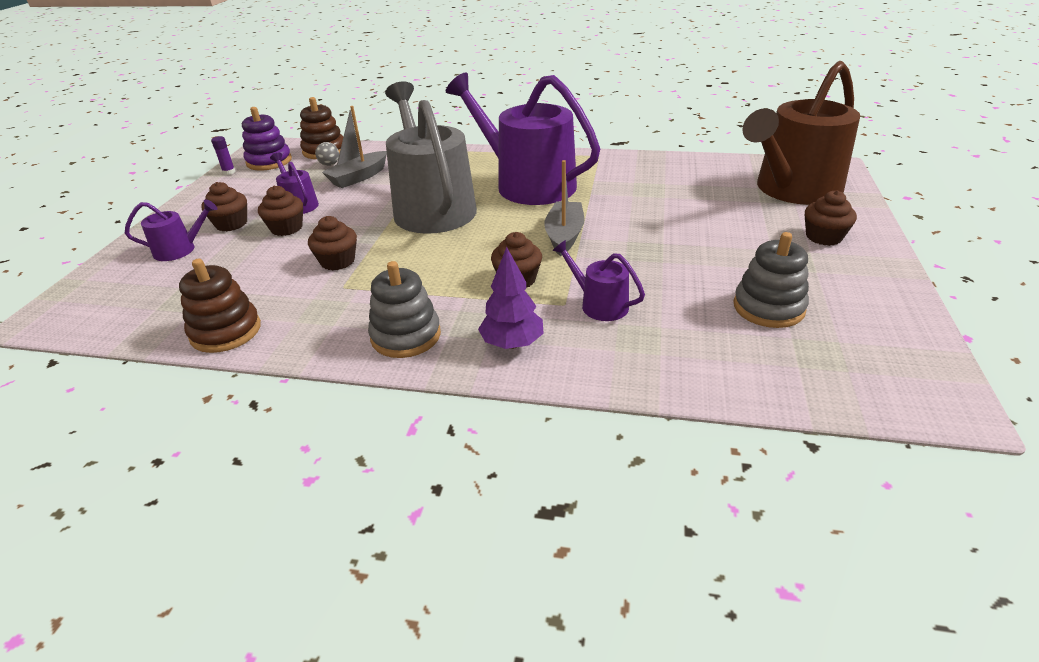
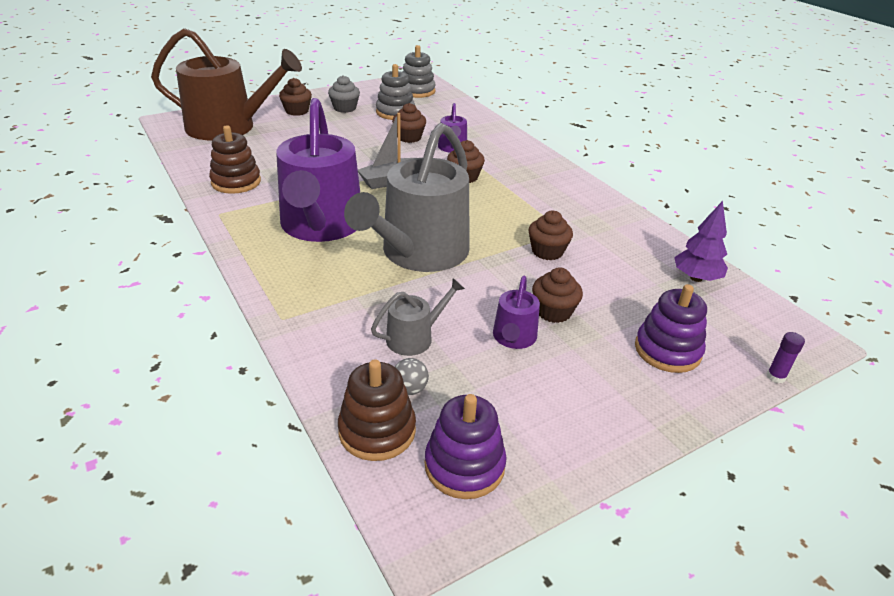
camera: 135 degrees left, 0 degrees up
(180, 250) = (667, 350): purple watering can -> purple stacking toy
(226, 331) = (663, 246): brown stacking toy -> brown stacking toy (236, 182)
(229, 172) = (536, 481): purple glue stick -> purple glue stick (775, 377)
(231, 224) = (599, 355): brown cupcake -> brown cupcake (409, 137)
(359, 177) = (414, 337): grey boat -> grey watering can
(406, 336) = (562, 187): grey stacking toy -> grey stacking toy (417, 91)
(512, 344) = (518, 158): purple tree -> purple tree (696, 278)
(814, 272) = (345, 108): none -> grey cupcake

